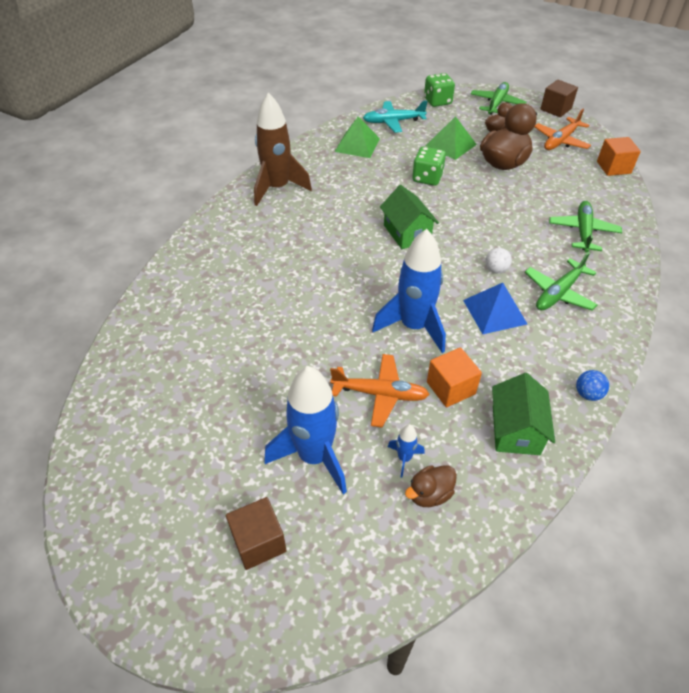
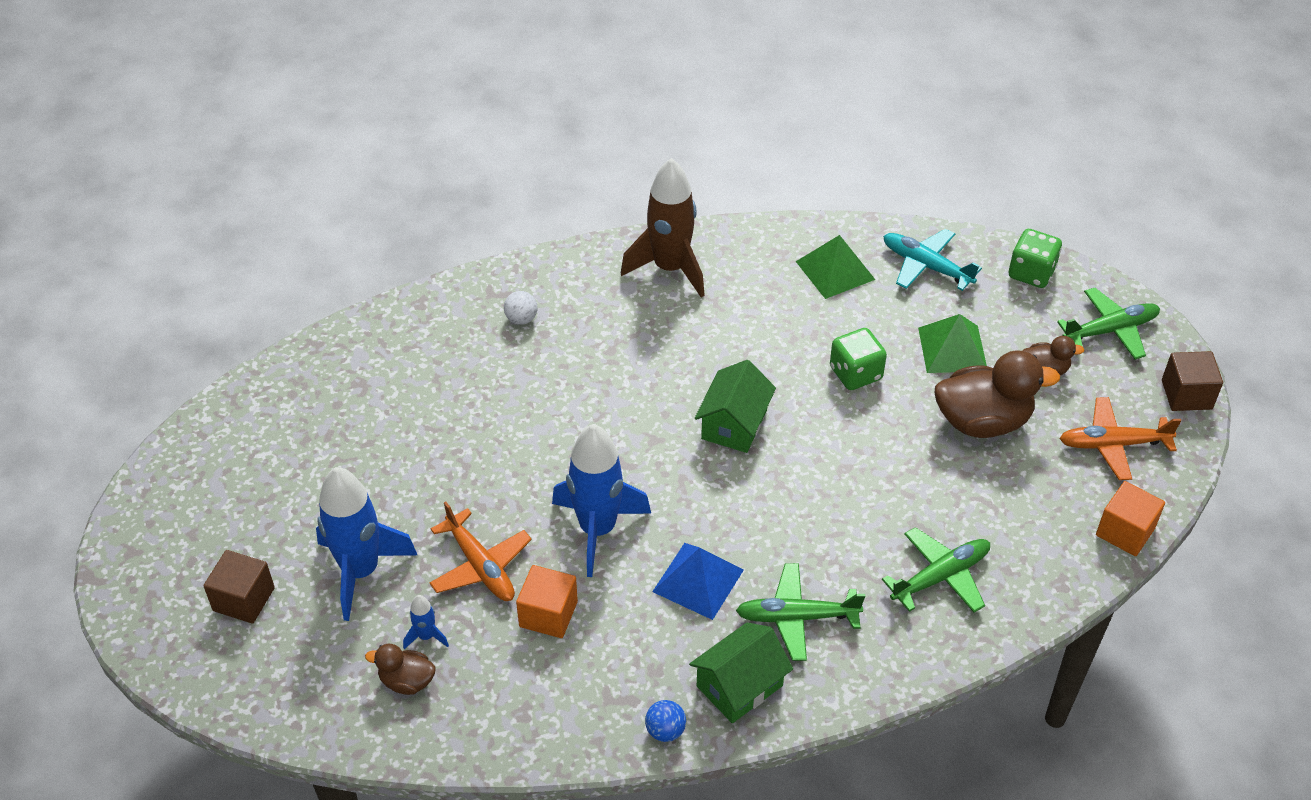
camera: 45 degrees right, 0 degrees up
(496, 270) = (768, 539): white ball -> white ball (521, 319)
(515, 430) = (550, 699): green house -> green house (739, 686)

